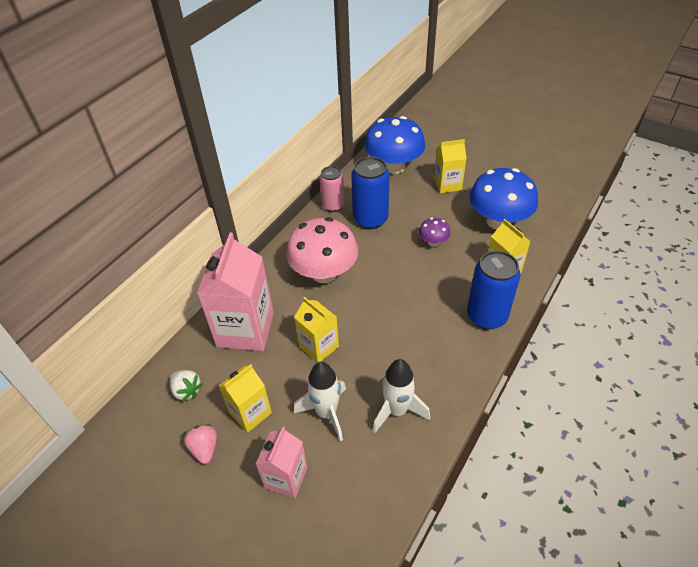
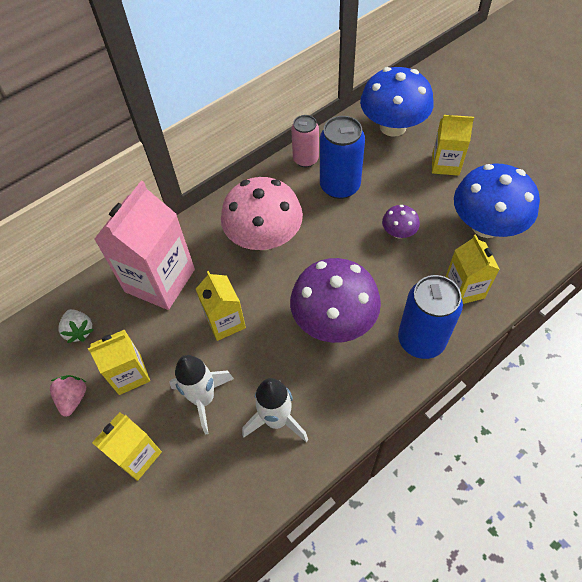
camera: 20 degrees right, 10 degrees up
(286, 477) = (137, 456): pink carton -> yellow carton
(410, 320) = (334, 320): none -> purple mushroom

